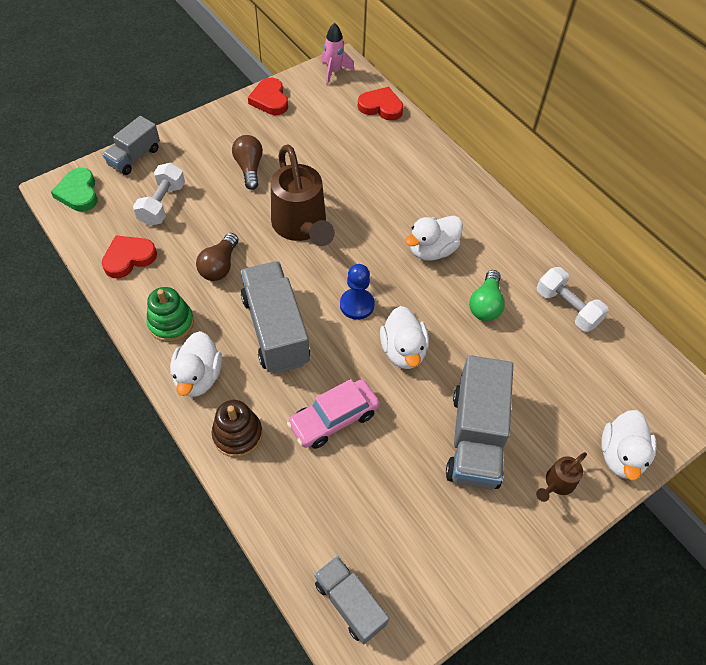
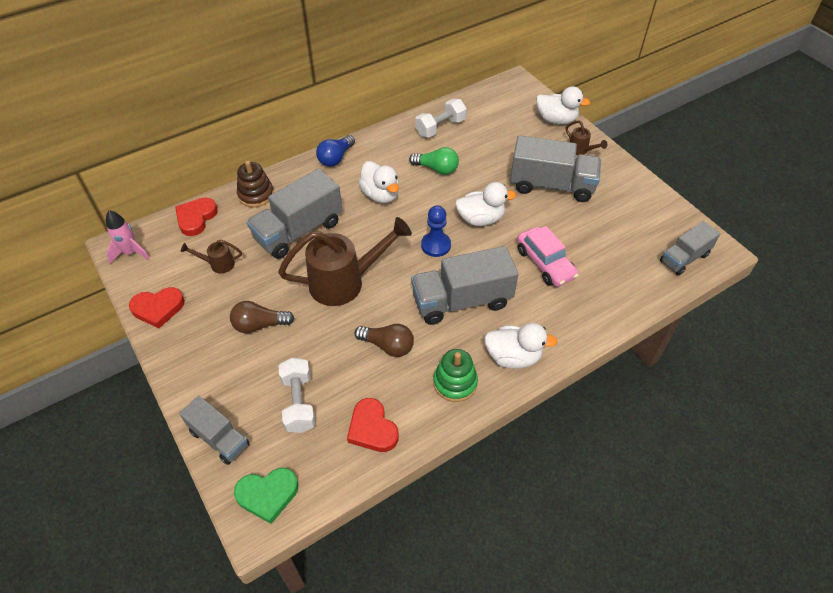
camera: 85 degrees left, 5 degrees down
(162, 204) = (299, 402): white dumbbell -> white dumbbell turned 60 degrees clockwise
(237, 434) = (566, 326): brown stacking toy -> brown stacking toy (256, 195)
(322, 130) = (218, 264): none -> brown watering can
(370, 184) = (298, 231): none -> grey truck
(487, 206) = (336, 158): none -> blue light bulb

